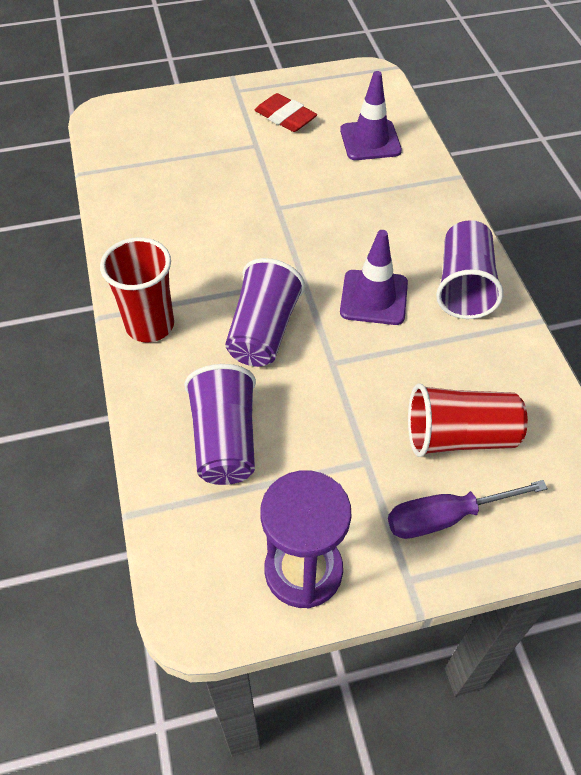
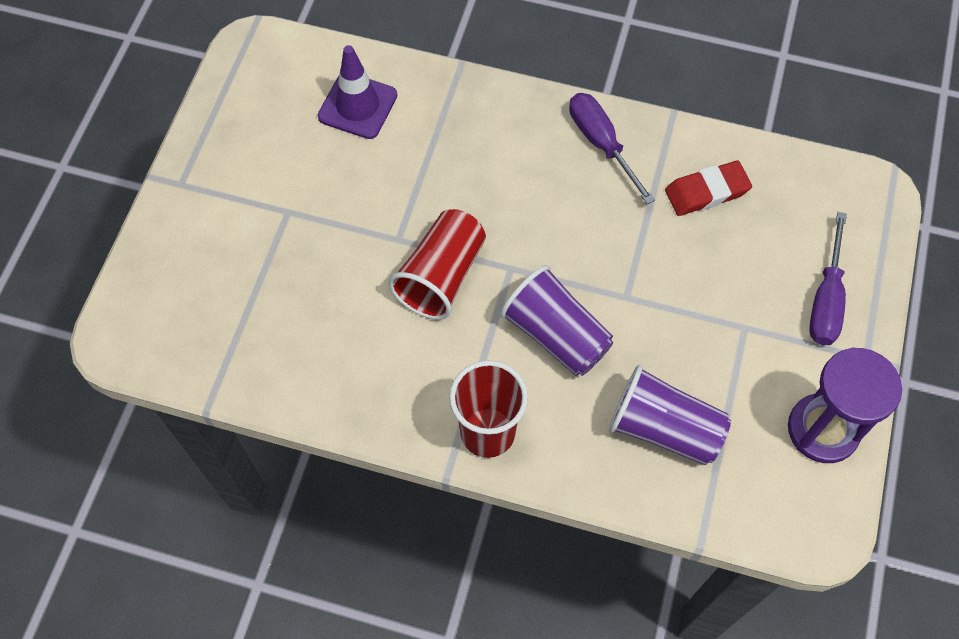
camera: 60 degrees left, 10 degrees up
(285, 117) = (263, 161): red eraser -> red eraser (706, 192)
(374, 297) = (571, 222): purple traffic cone -> none
(459, 436) = (757, 245): red cup -> red cup (441, 276)
(464, 286) = (601, 144): purple cup -> purple screwdriver

